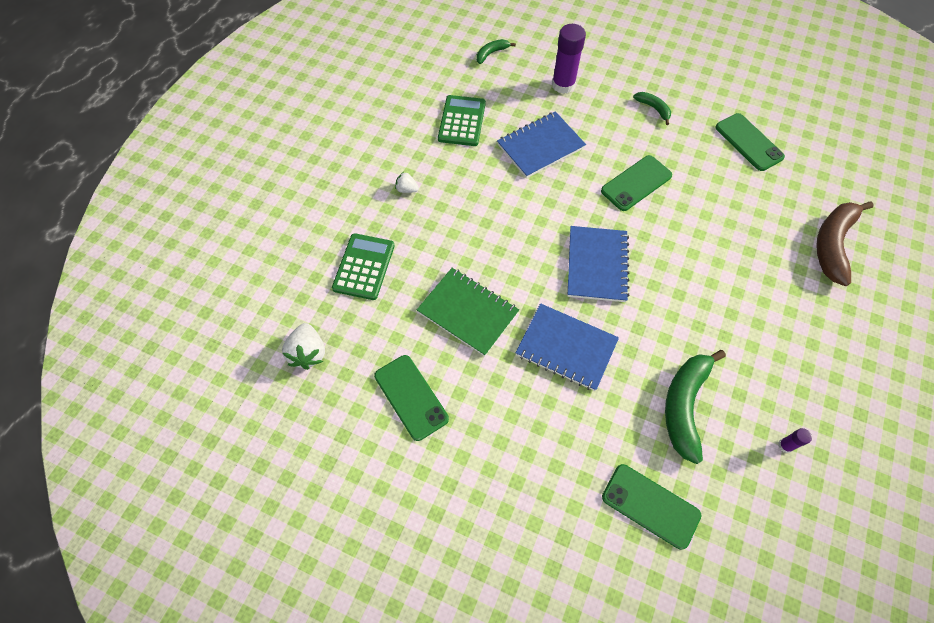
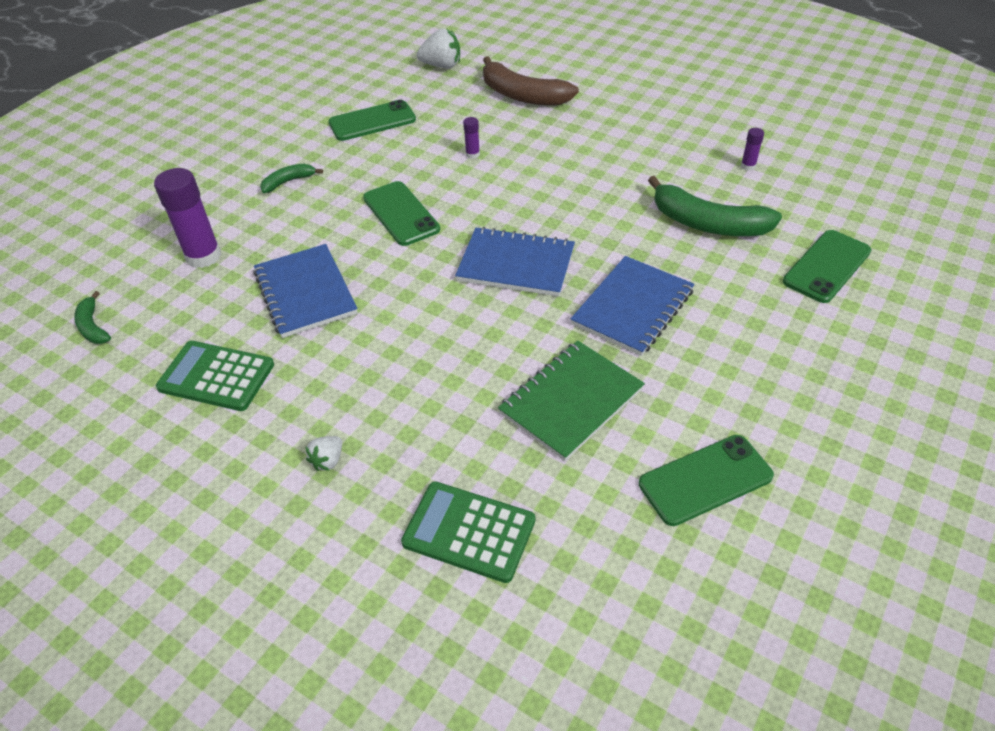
camera: 80 degrees left, 15 degrees down
(308, 353) = (627, 625): white strawberry -> white strawberry (442, 66)
(727, 218) = (472, 154): none -> purple glue stick

